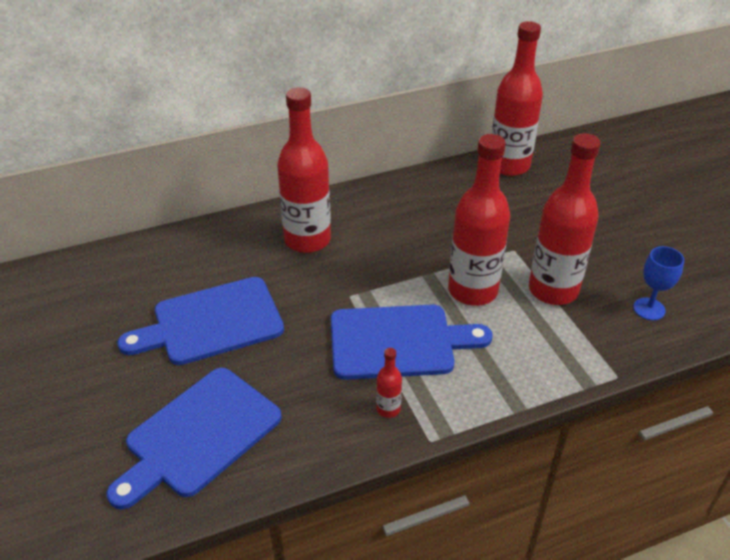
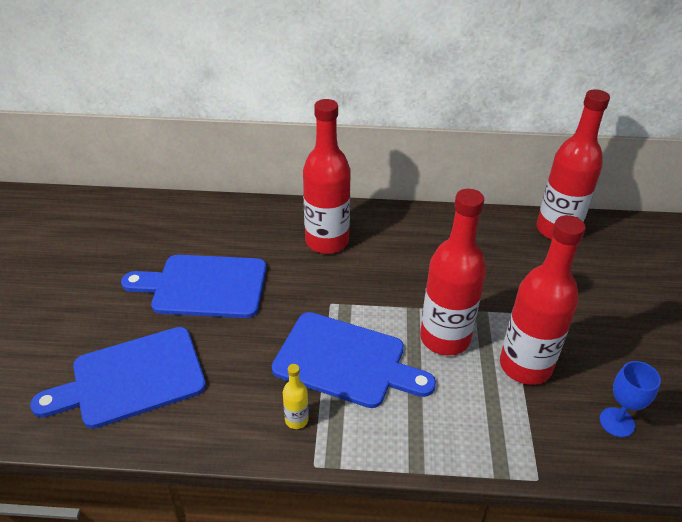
camera: 25 degrees right, 0 degrees up
(388, 409) = (296, 420): red bottle -> yellow bottle

